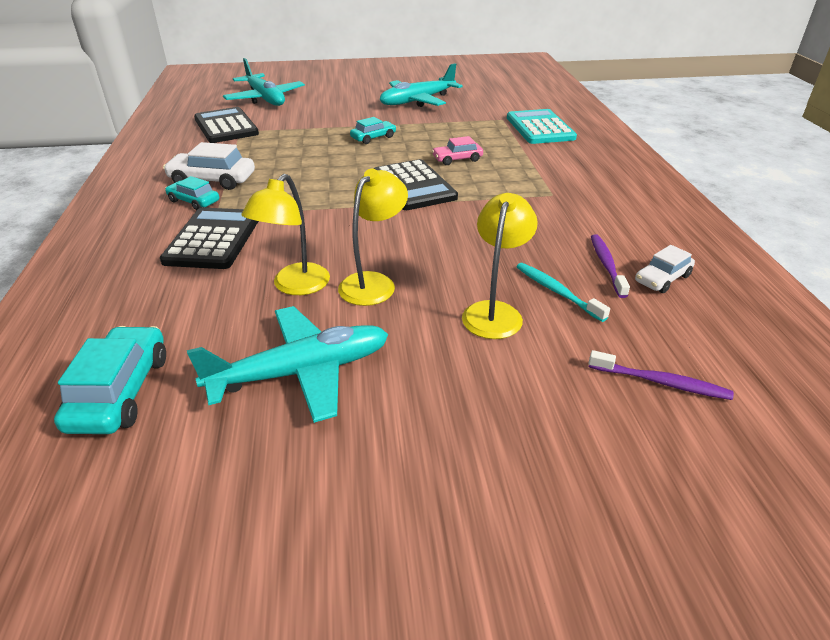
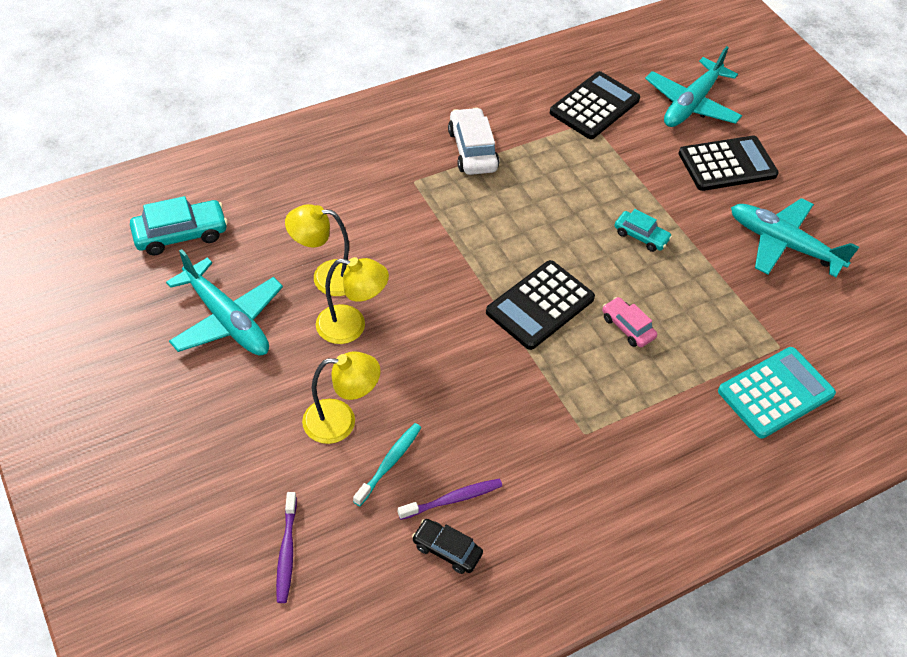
camera: 65 degrees right, 15 degrees up
(194, 201) = (427, 156): turquoise car -> none
(213, 239) = (372, 197): black calculator -> black calculator (727, 164)
(662, 279) = (447, 550): white car -> black car

